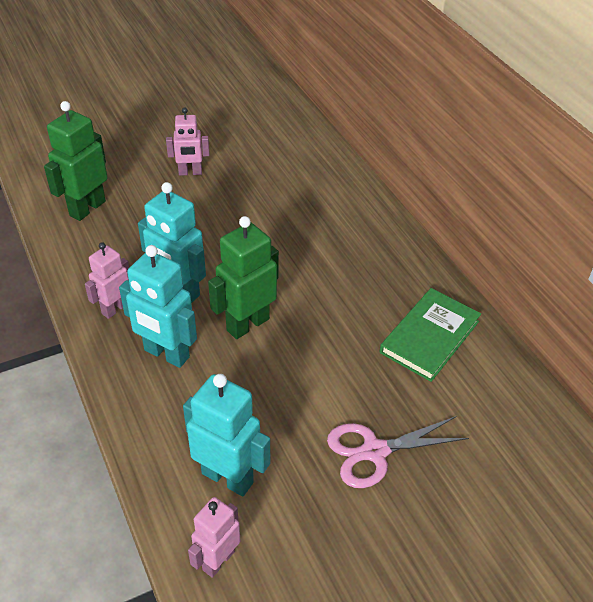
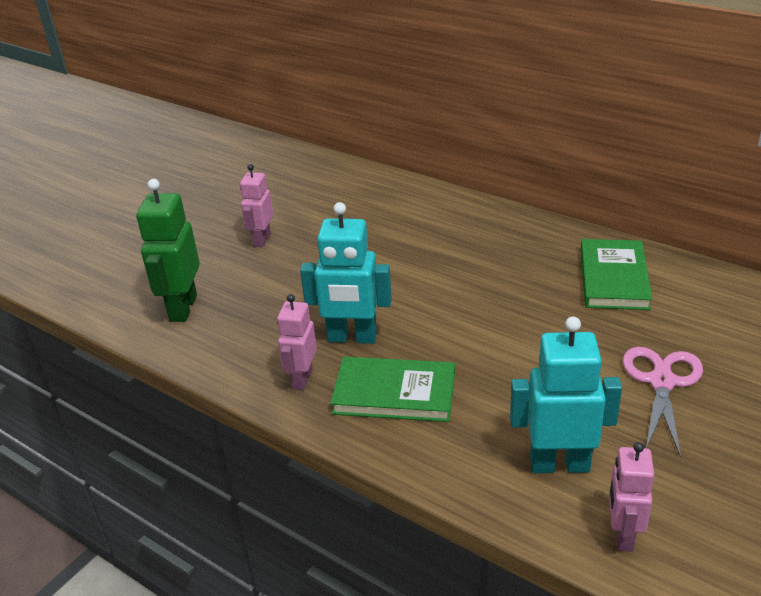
camera: 25 degrees left, 10 degrees down
(166, 354) = (394, 393): turquoise robot -> green book
(190, 172) = (262, 240): pink robot -> pink robot turned 135 degrees clockwise
(247, 324) = (446, 336): green robot -> none
(374, 451) = (662, 382): pink scissors -> pink scissors turned 150 degrees clockwise

